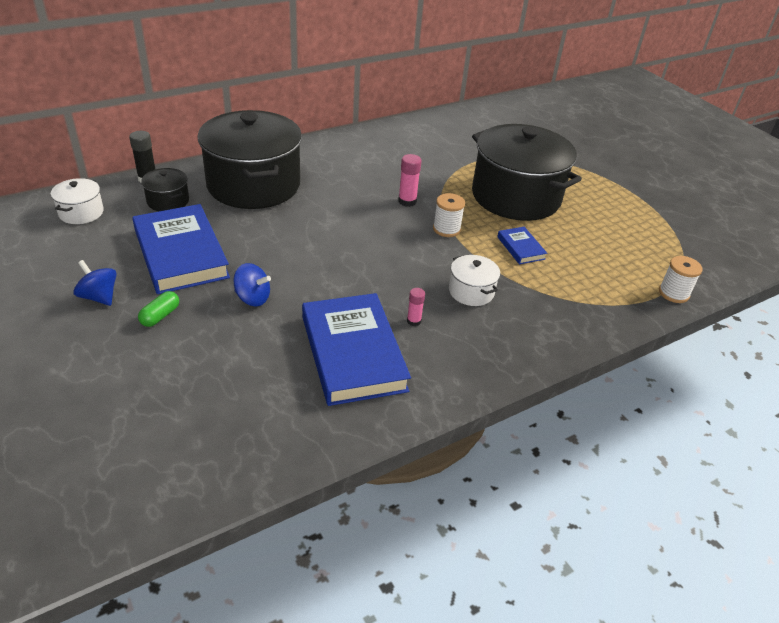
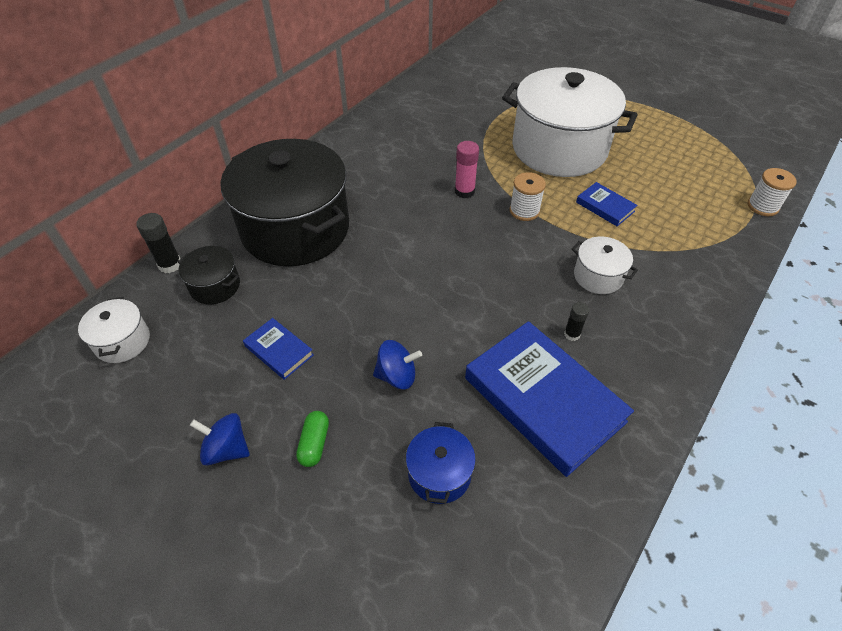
camera: 20 degrees left, 10 degrees up
(180, 254) = (279, 351): blue book -> blue book, size x0.46
(233, 367) = (439, 474): none -> blue pot
(414, 321) = (572, 334): pink glue stick -> black glue stick
(516, 196) = (559, 148): black pot -> white pot

